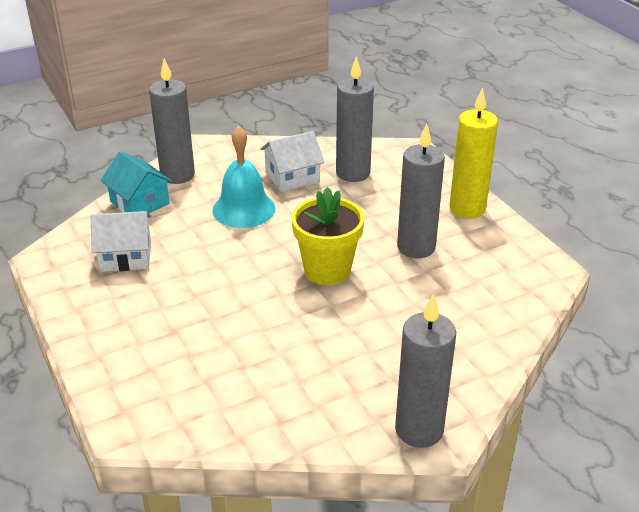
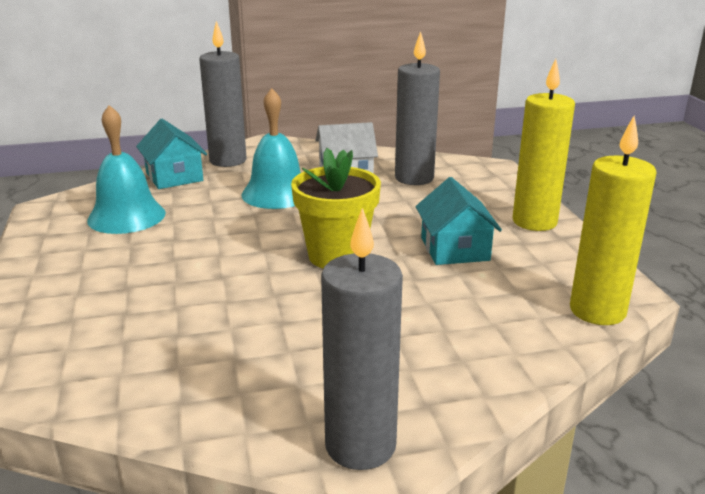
camera: 15 degrees right, 10 degrees down
(126, 256) = (126, 216): white house -> turquoise bell
(416, 247) = (454, 249): grey candle -> turquoise house
(538, 290) = (597, 311): none -> yellow candle

